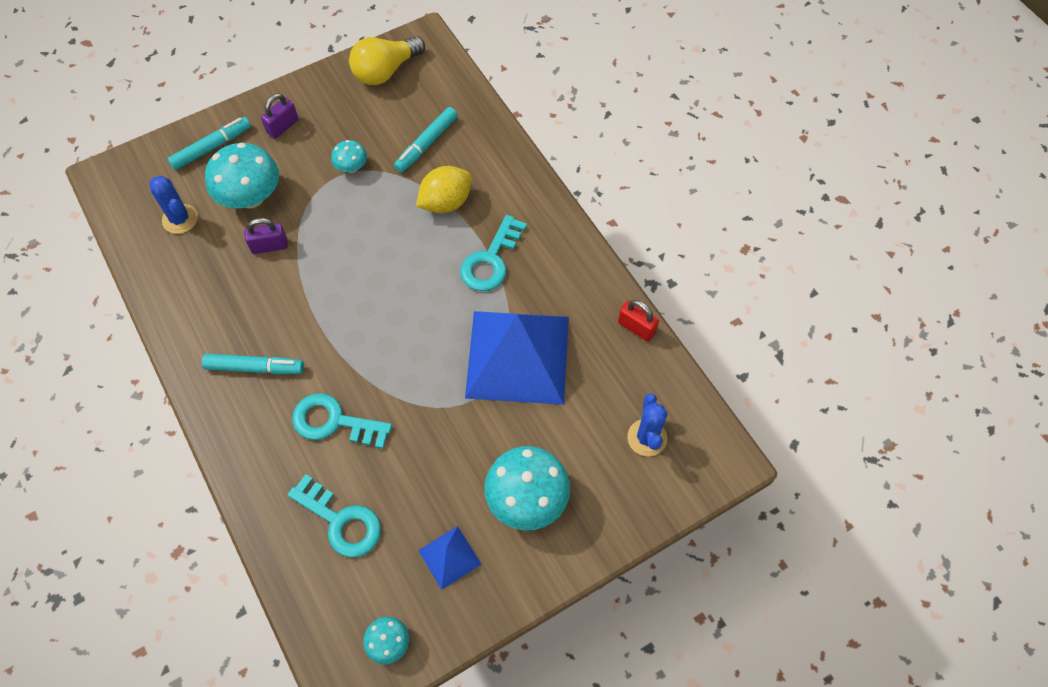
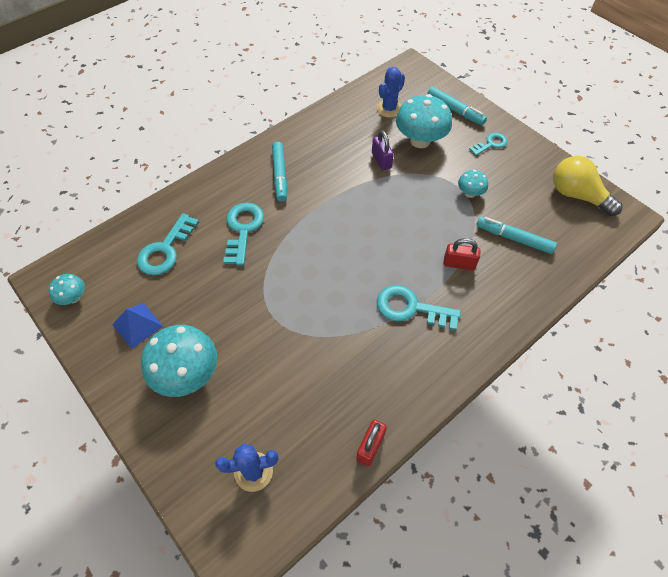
camera: 80 degrees right, 5 degrees down
(283, 126) = (491, 144): purple padlock -> turquoise key
(446, 202) = (459, 264): yellow lemon -> red padlock
(518, 356) = (320, 345): blue pyramid -> none

